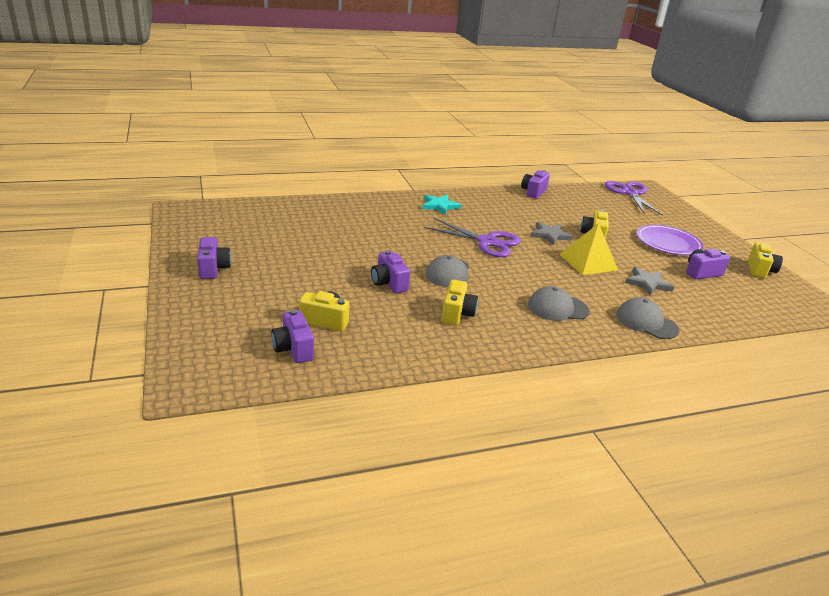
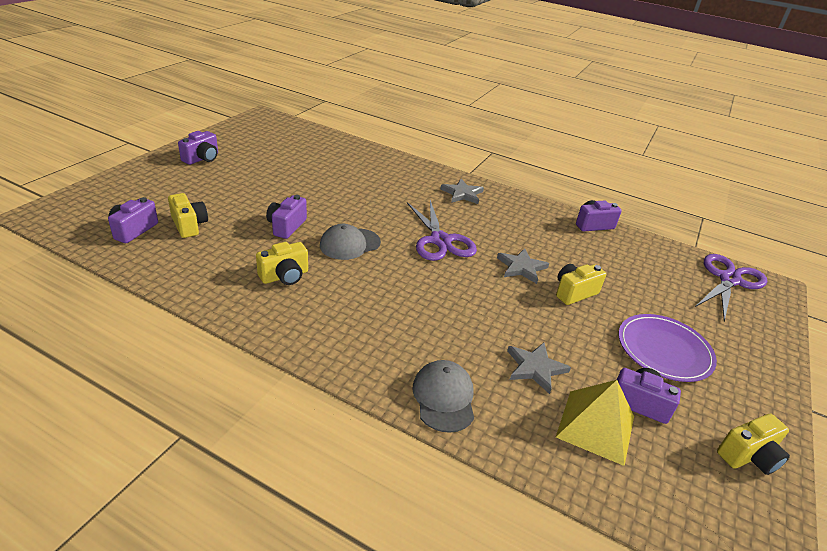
camera: 45 degrees right, 5 degrees up
(440, 206) = (462, 194): turquoise star -> grey star
(557, 308) = (380, 326): grey cap -> none
(588, 262) = (509, 310): yellow pyramid -> yellow pyramid (596, 426)

